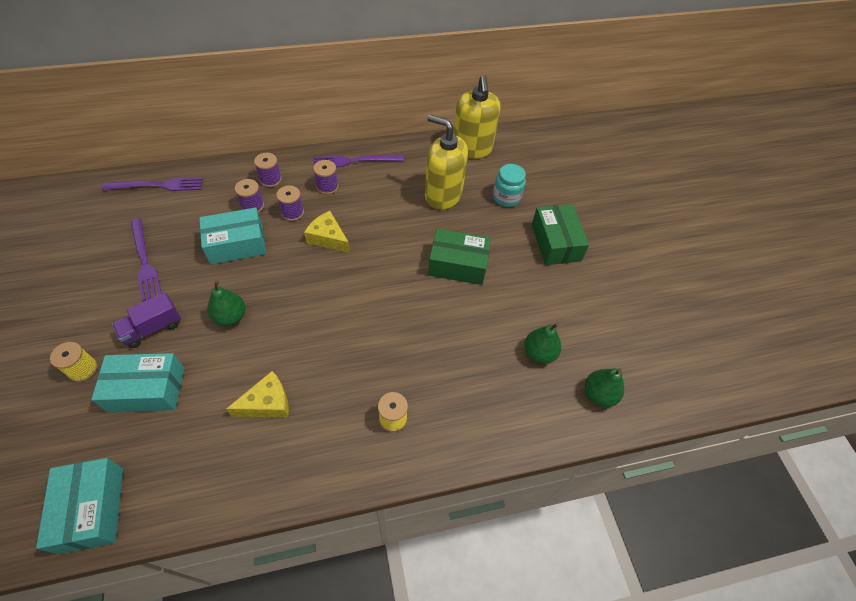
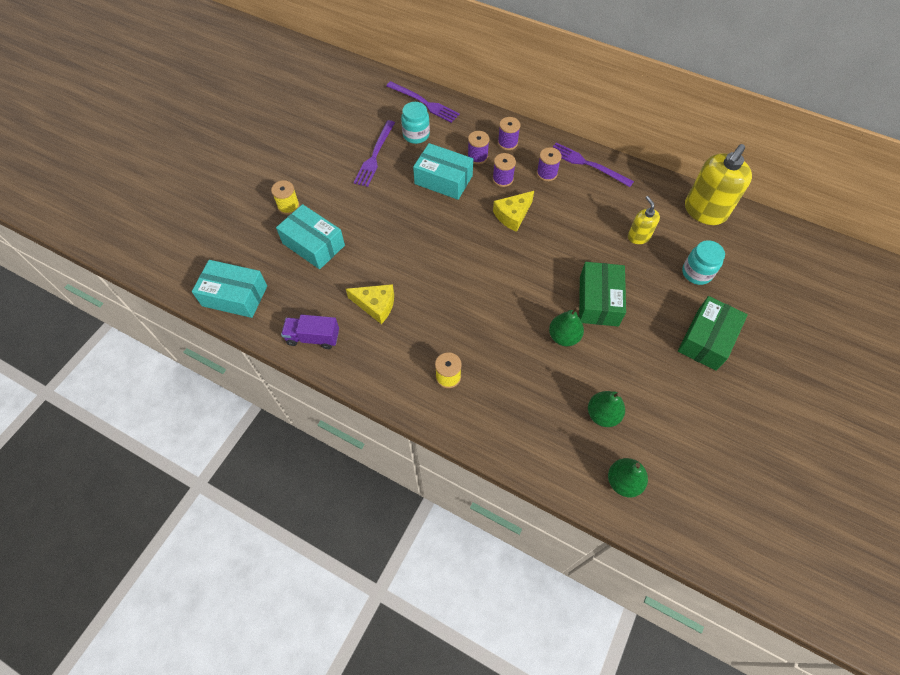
camera: 45 degrees right, 5 degrees up
(92, 509) = (234, 296): turquoise box -> turquoise box turned 75 degrees clockwise
(152, 328) = (346, 206): purple truck -> purple truck (313, 337)
(174, 219) = (416, 135): none -> turquoise jar
(230, 317) = (398, 230): green pear -> green pear (563, 337)
(328, 238) = (513, 215): yellow cheese -> yellow cheese turned 120 degrees counterclockwise
(443, 195) = (638, 236): yellow soap dispenser -> yellow soap dispenser, size x0.53
(458, 264) = (599, 301): green box -> green box turned 45 degrees clockwise

